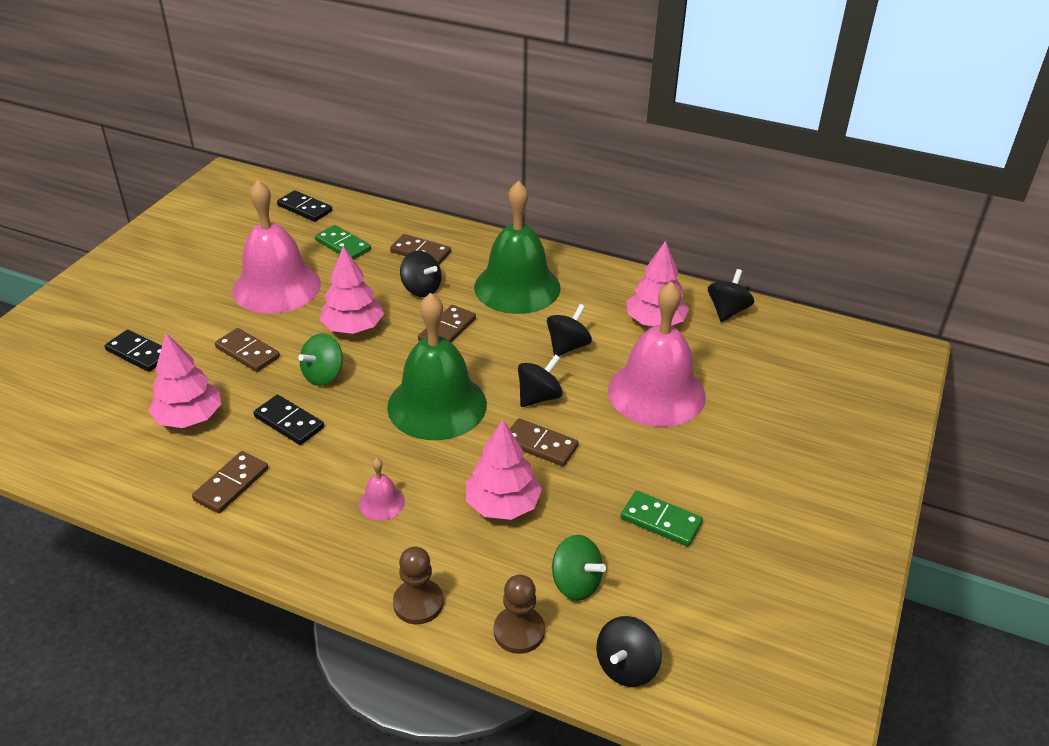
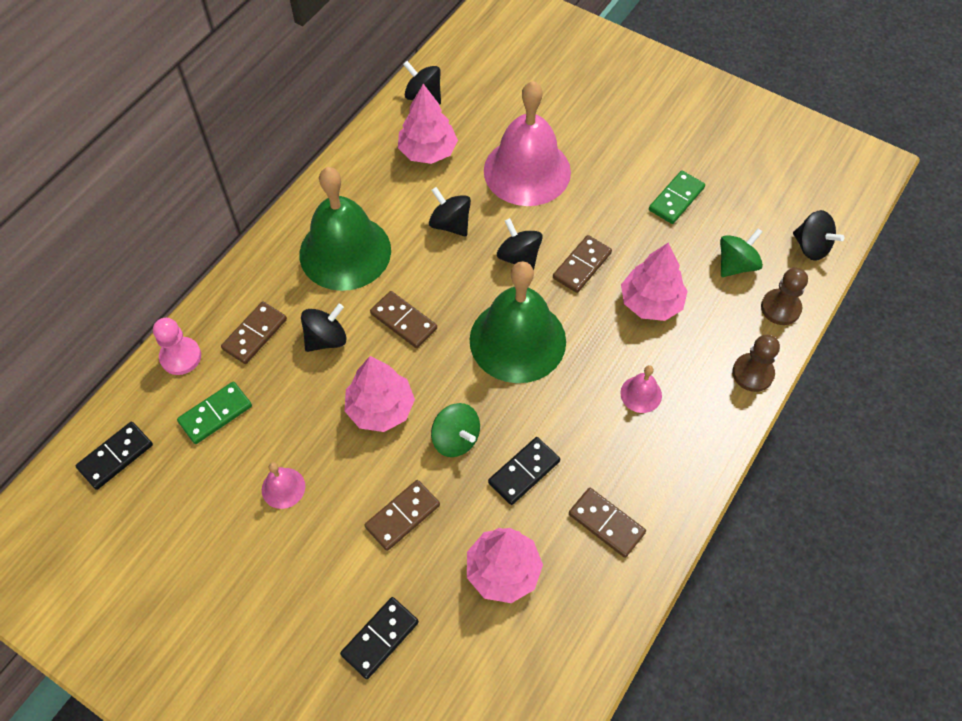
camera: 80 degrees left, 20 degrees up
(276, 287) = (283, 488): pink bell -> pink bell, size x0.42
(394, 221) = (180, 357): none -> pink pawn

